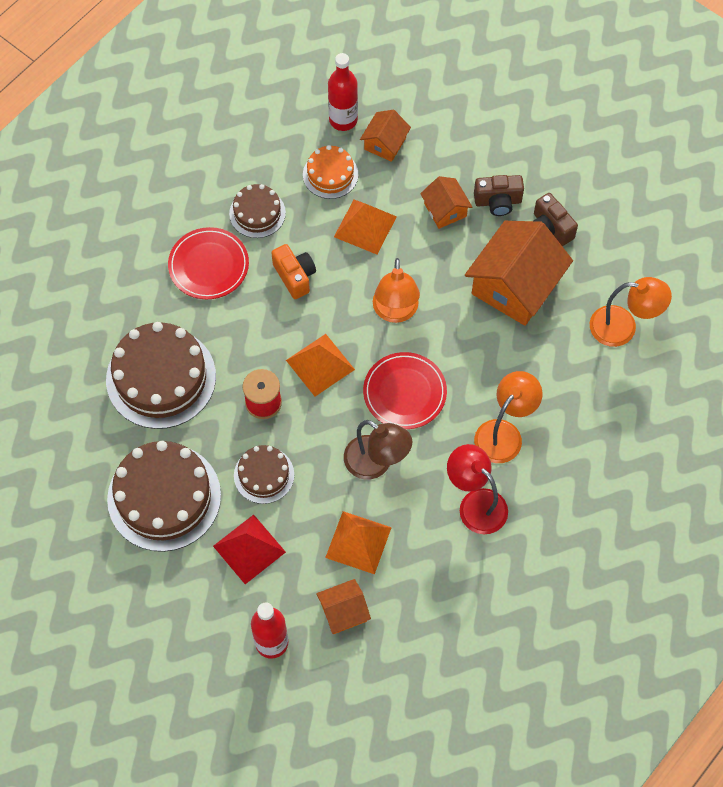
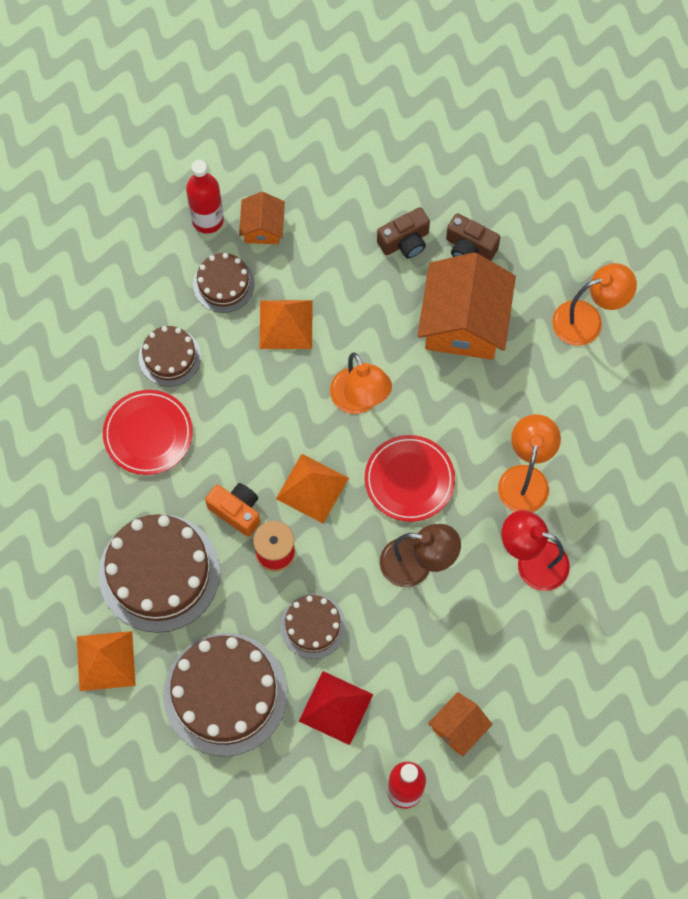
camera: 25 degrees left, 5 degrees up
(295, 276) = (241, 407): orange camera -> orange camera (236, 511)
(330, 174) = (223, 284): orange cake -> brown cake
(358, 542) = (438, 652): orange pyramid -> orange pyramid (105, 661)
(445, 210) = (357, 272): orange house -> none

